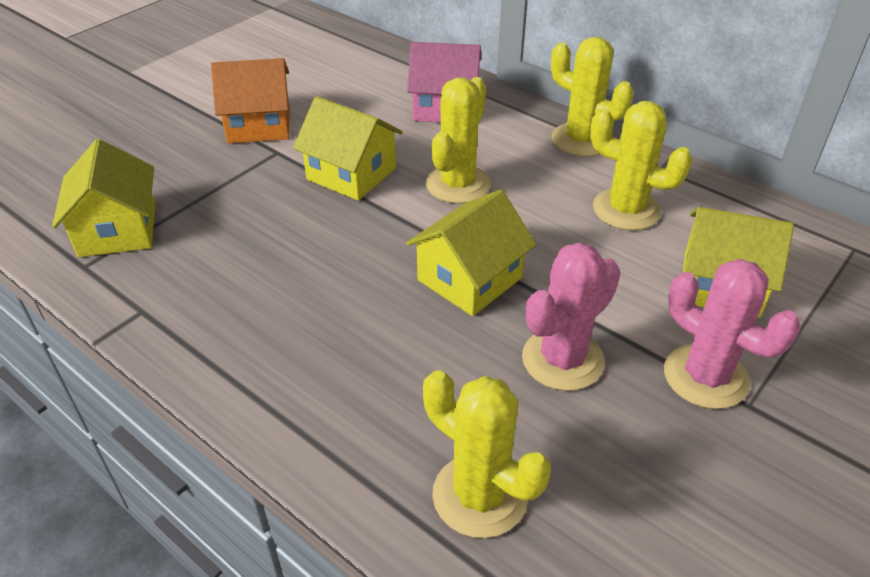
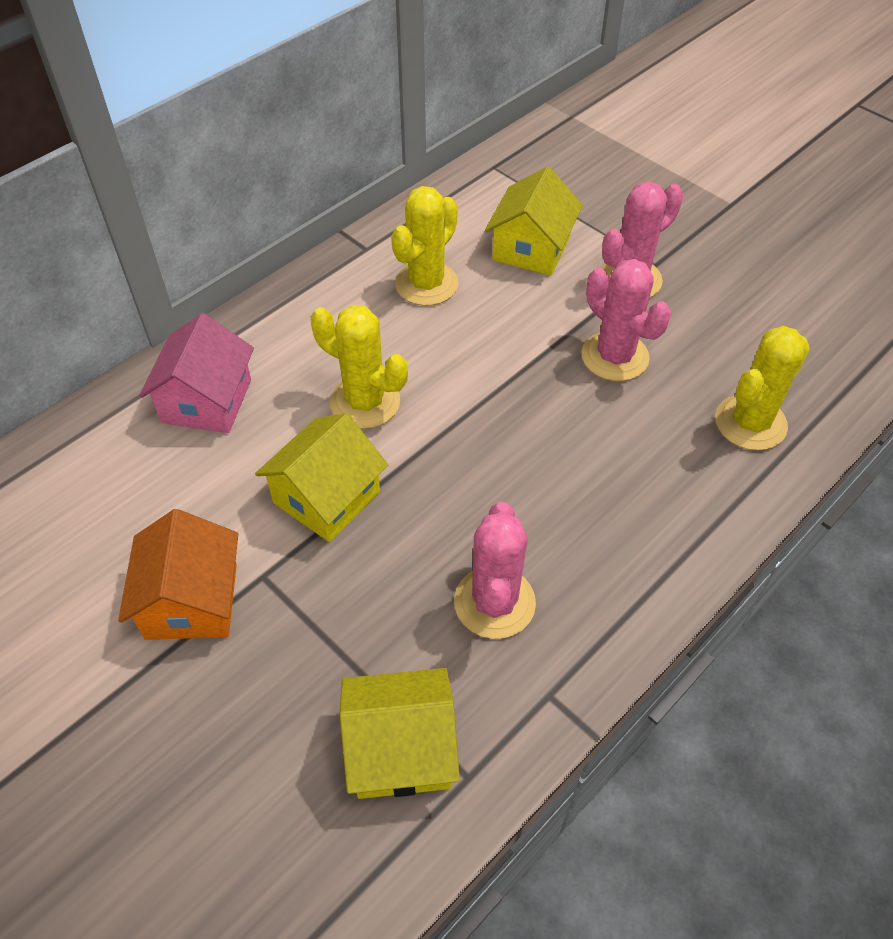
camera: 85 degrees left, 10 degrees up
(238, 274) = (494, 602): none -> pink cactus
(469, 279) = (514, 406): yellow house -> none
(581, 140) = (306, 295): yellow cactus -> none

